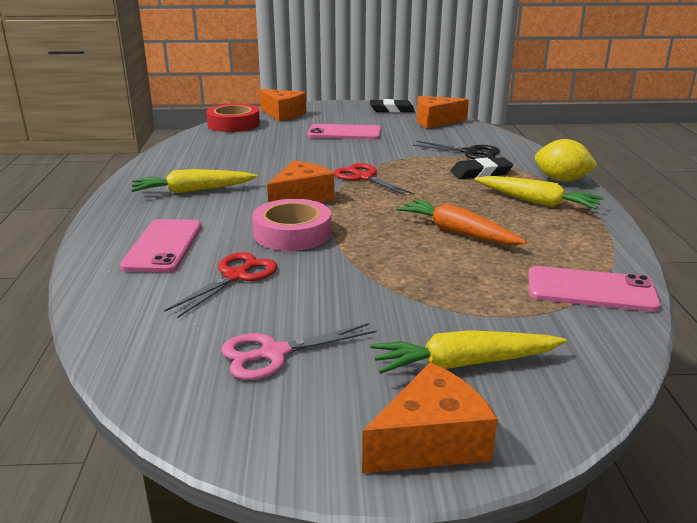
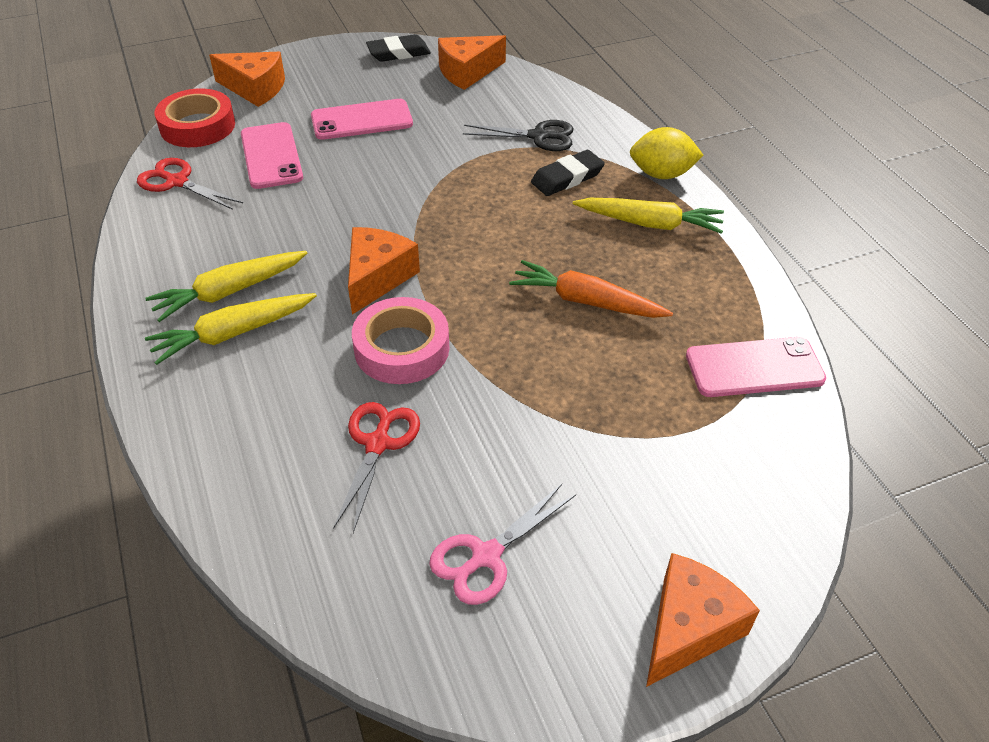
camera: 20 degrees left, 20 degrees up
(163, 246) = (258, 411): pink phone -> pink phone (271, 156)
(364, 177) = (433, 216): red scissors -> red scissors (177, 182)
(463, 364) = (676, 515): yellow carrot -> yellow carrot (232, 334)

